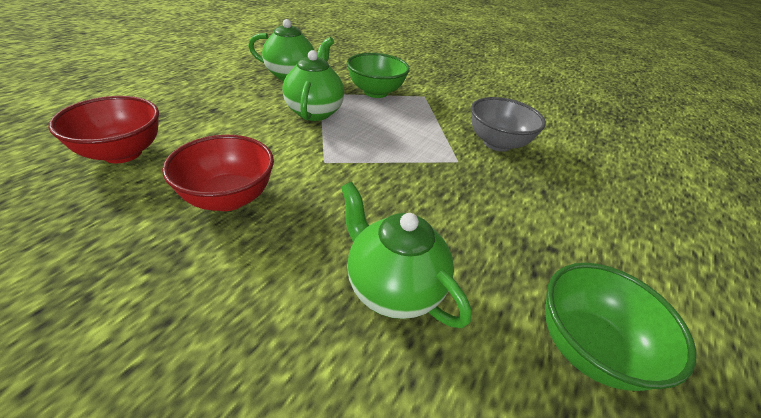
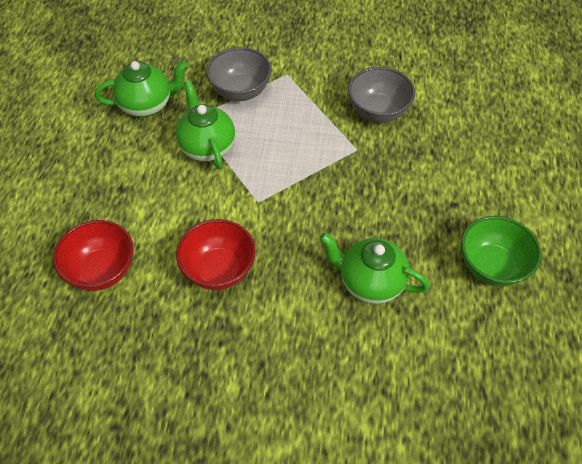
camera: 20 degrees left, 15 degrees up
(375, 92) = (240, 91): green bowl -> grey bowl

